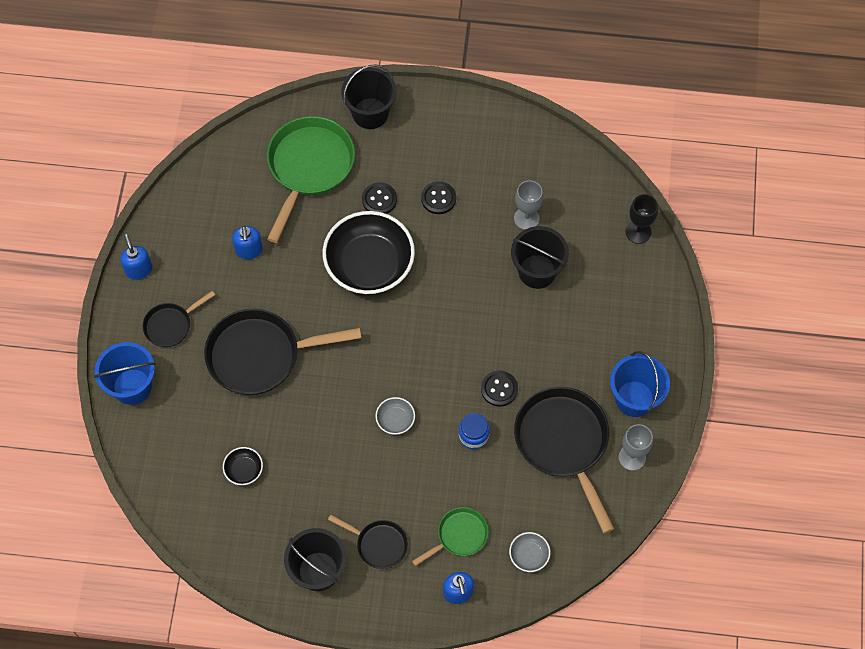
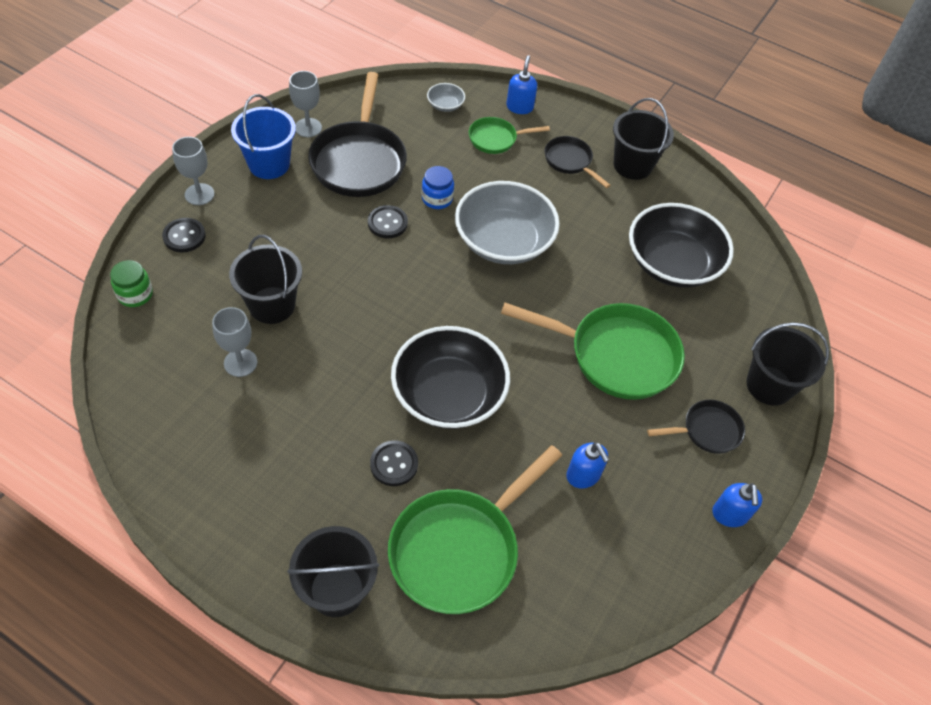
camera: 160 degrees left, 10 degrees down
(132, 386) = (769, 385): blue bucket -> black bucket
(244, 470) = (672, 263): black bowl -> black bowl, size x2.40
(249, 250) = (583, 475): blue soap dispenser -> blue soap dispenser turned 135 degrees clockwise
(260, 355) = (616, 355): black pan -> green pan
(395, 420) = (503, 241): grey bowl -> grey bowl, size x2.40
(438, 198) = (323, 432): black button -> black button (184, 236)
(638, 232) = (135, 294): black goblet -> green jar
(665, 339) = (199, 194): none -> grey goblet

